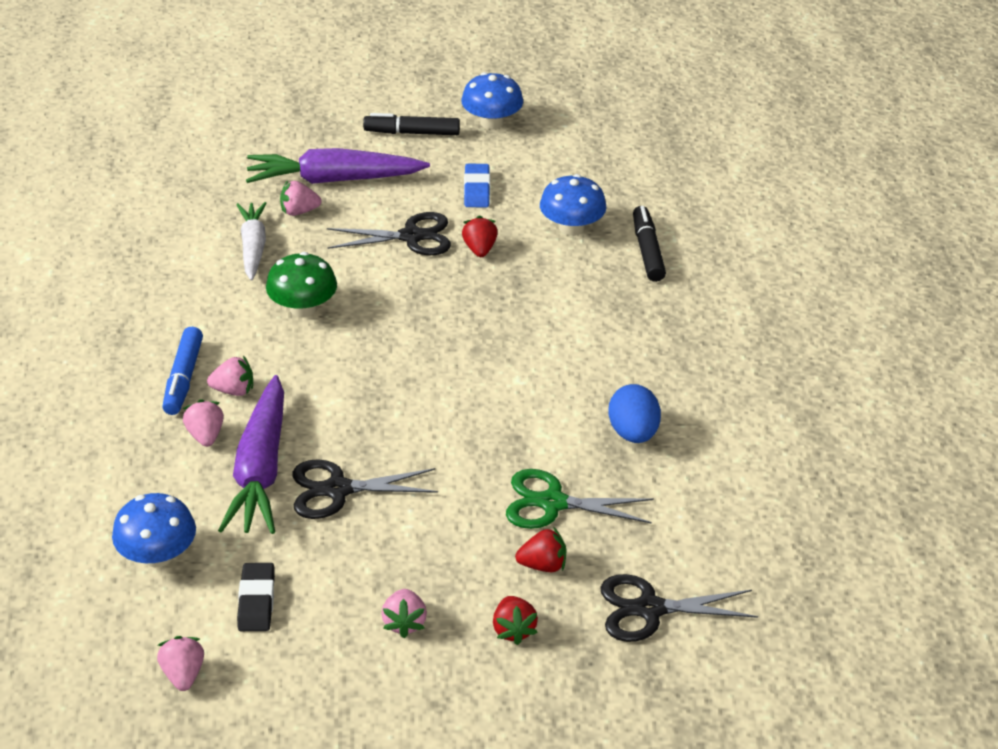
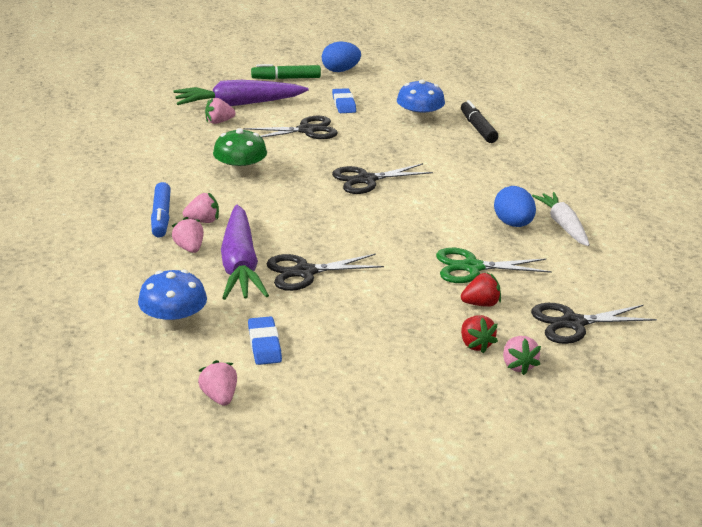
camera: 10 degrees left, 10 degrees down
(253, 247) = (191, 142): white carrot -> white carrot (563, 225)
(256, 601) = (264, 344): black eraser -> blue eraser
(404, 623) = (388, 348): pink strawberry -> pink strawberry (518, 365)
(412, 133) = (286, 78): black marker -> green marker
(464, 335) = (366, 180): none -> black scissors
(479, 249) = (358, 134): red strawberry -> none
(492, 122) = (340, 71): blue mushroom -> blue egg

